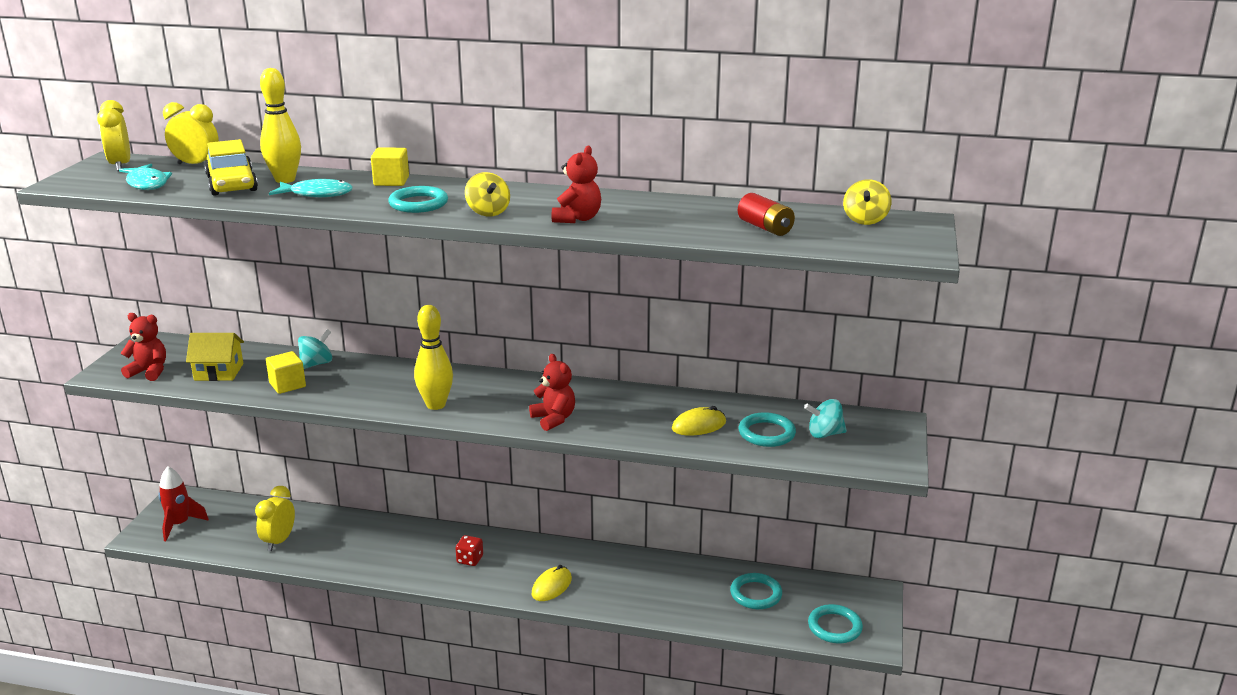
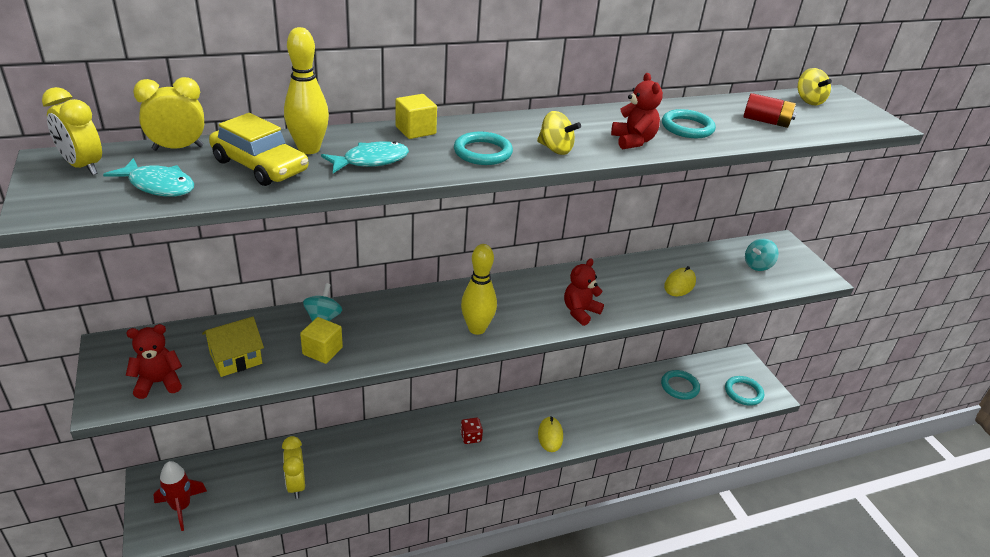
camera: 35 degrees left, 10 degrees up
(554, 419) = (580, 312): red teddy bear -> red teddy bear turned 75 degrees counterclockwise
(766, 433) = (726, 277): turquoise ring -> turquoise ring (687, 127)

